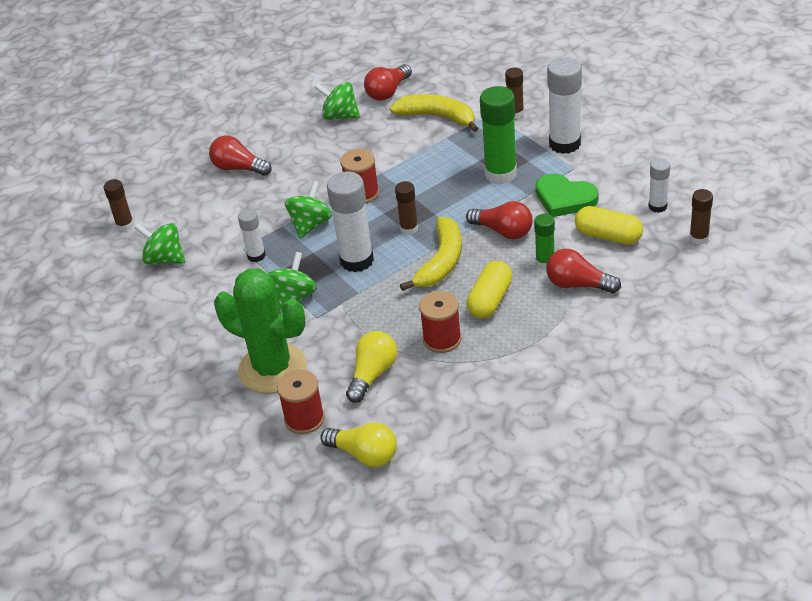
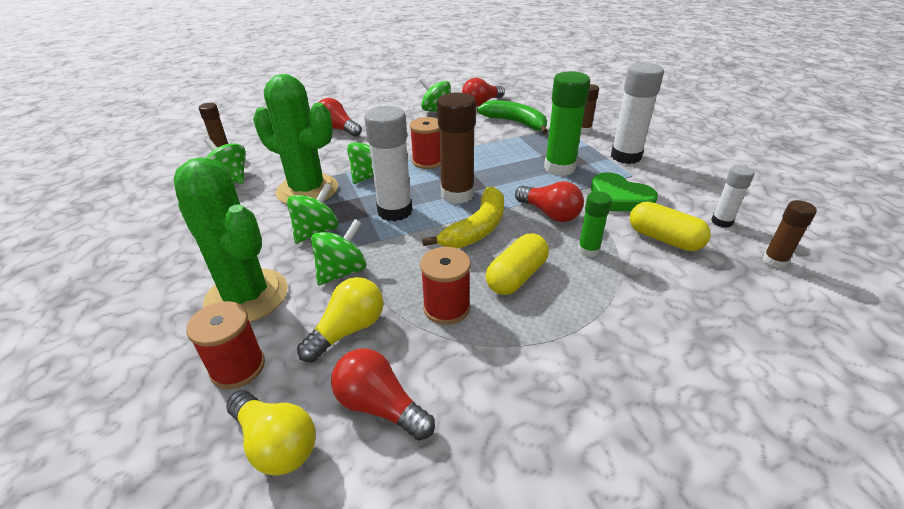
camera: 10 degrees right, 5 degrees down
(256, 256) = (307, 190): white glue stick -> green cactus
(340, 329) = (342, 271): none -> green spinning top
(409, 228) = (457, 194): brown glue stick -> brown glue stick, size x1.83
(437, 117) = (515, 123): yellow banana -> green banana
(578, 284) = (623, 281): red light bulb -> red light bulb (380, 406)

